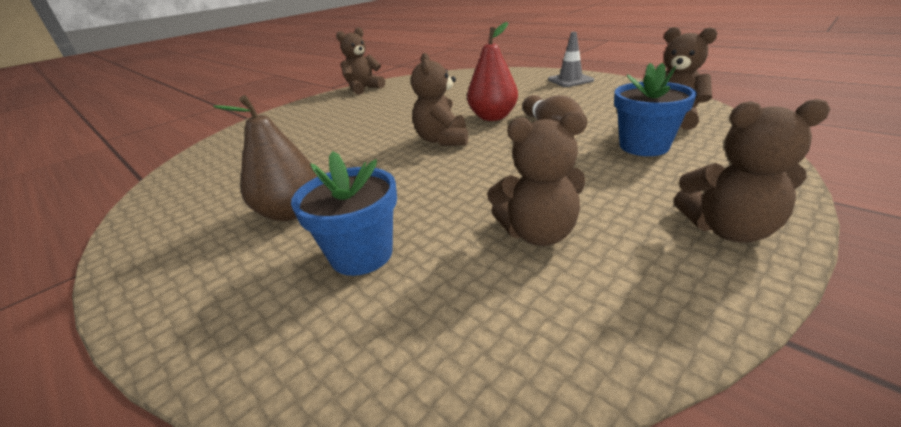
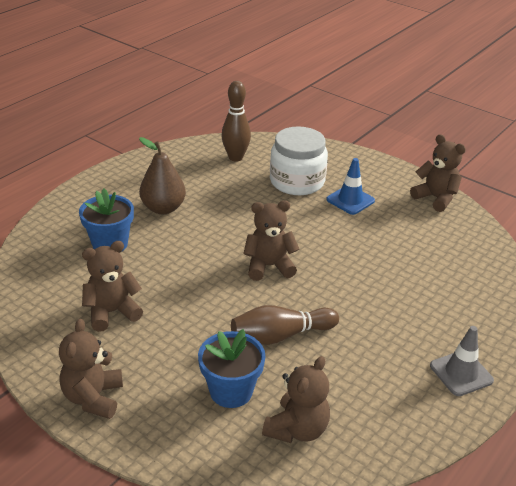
camera: 80 degrees right, 5 degrees up
(213, 169) = (235, 157): none -> brown bowling pin
(298, 135) = (297, 181): none -> white jar
(347, 113) = (350, 200): none -> blue traffic cone
(493, 117) = (324, 298): red pear -> none
(538, 233) = (112, 312): brown teddy bear -> brown teddy bear turned 75 degrees clockwise

